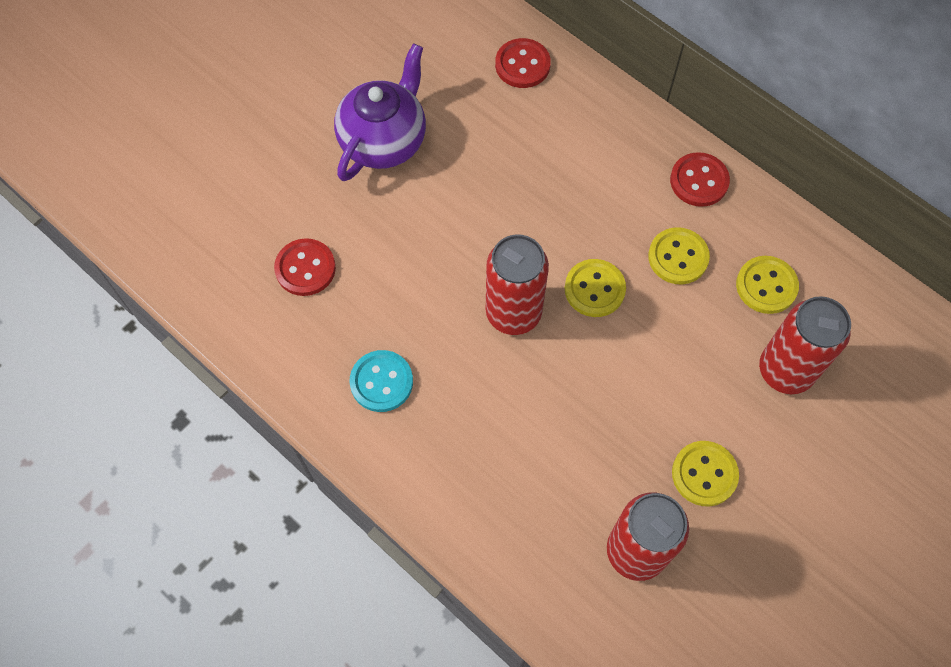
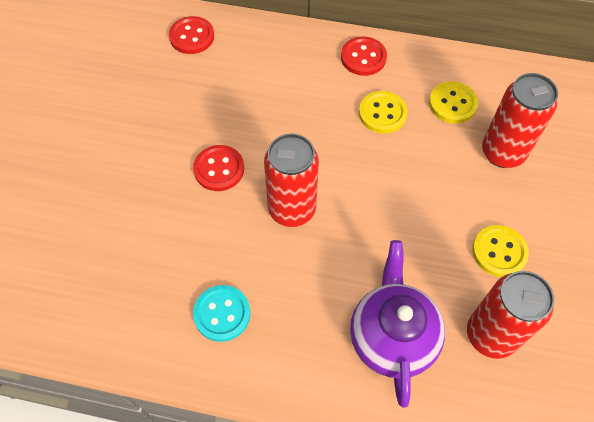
camera: 30 degrees left, 5 degrees down
(305, 268) = (108, 258): red button -> red button (219, 169)
(384, 141) = (118, 134): purple teapot -> purple teapot (392, 337)
(594, 289) = (339, 163): yellow button -> none

